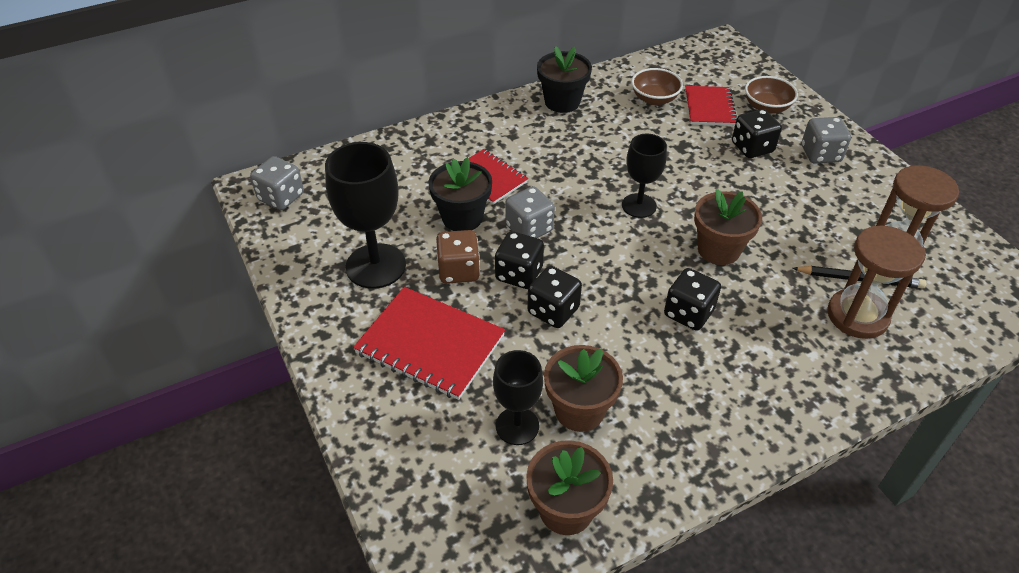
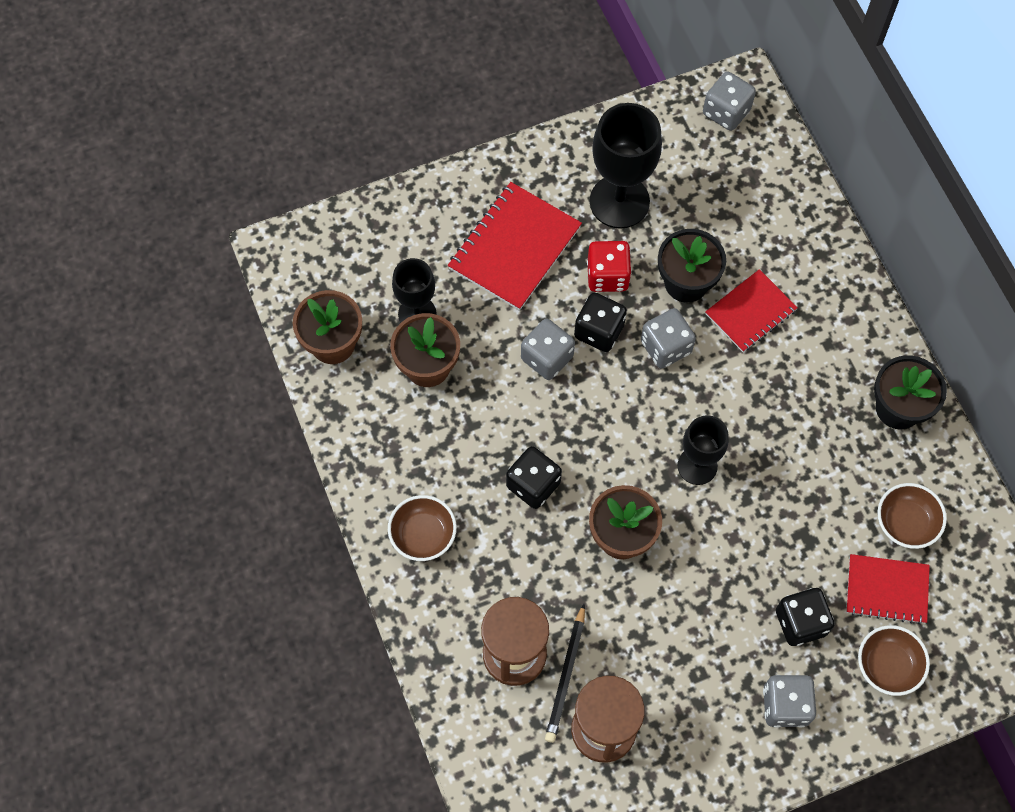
camera: 95 degrees right, 20 degrees up
(459, 271) = (607, 276): brown dice -> red dice
(553, 311) = (547, 358): black dice -> grey dice
(770, 397) = (423, 535): none -> brown bowl

